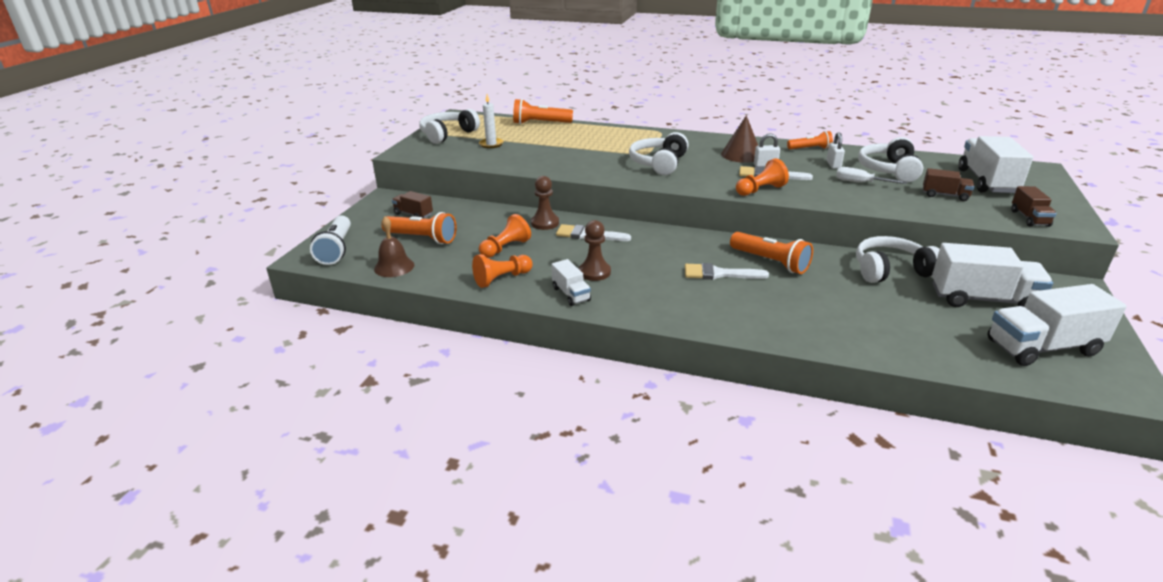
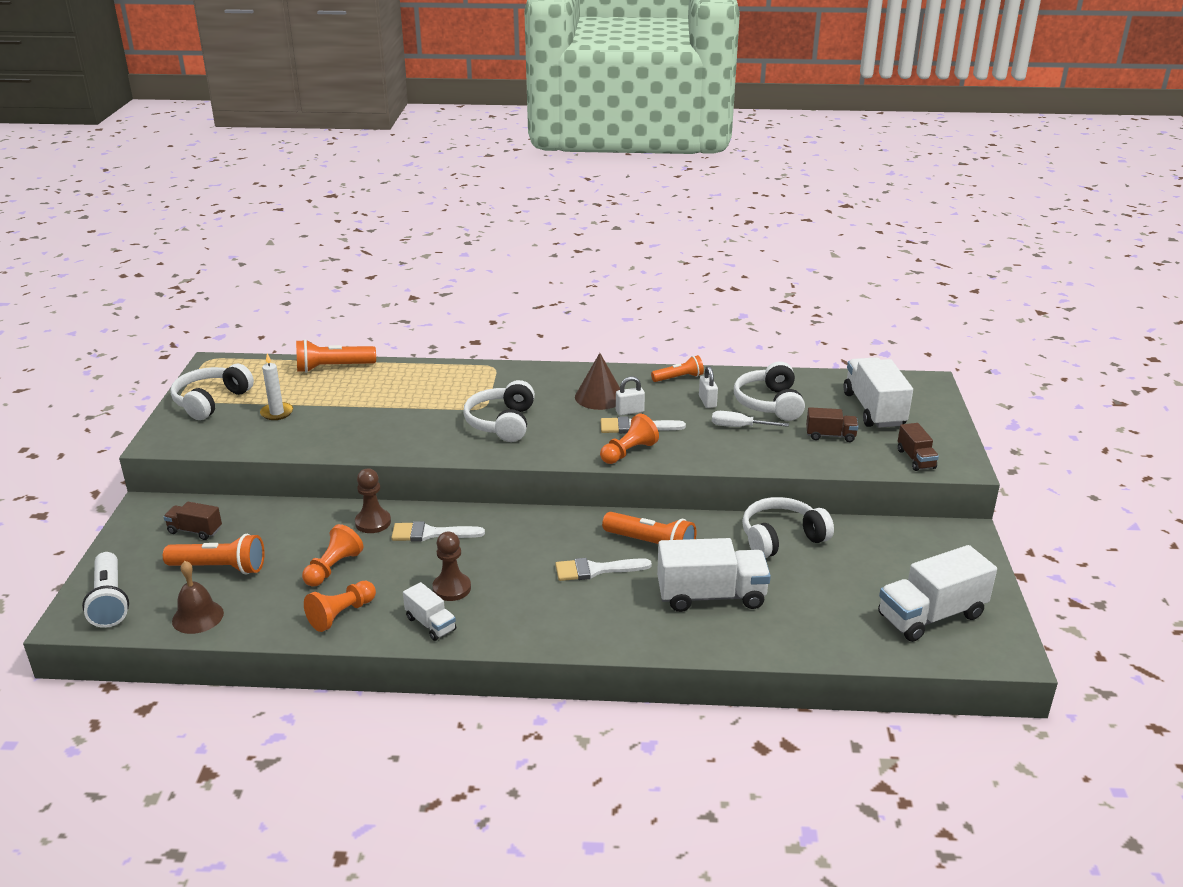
camera: 15 degrees left, 0 degrees up
(982, 299) = (875, 563): white truck -> white truck (711, 596)

